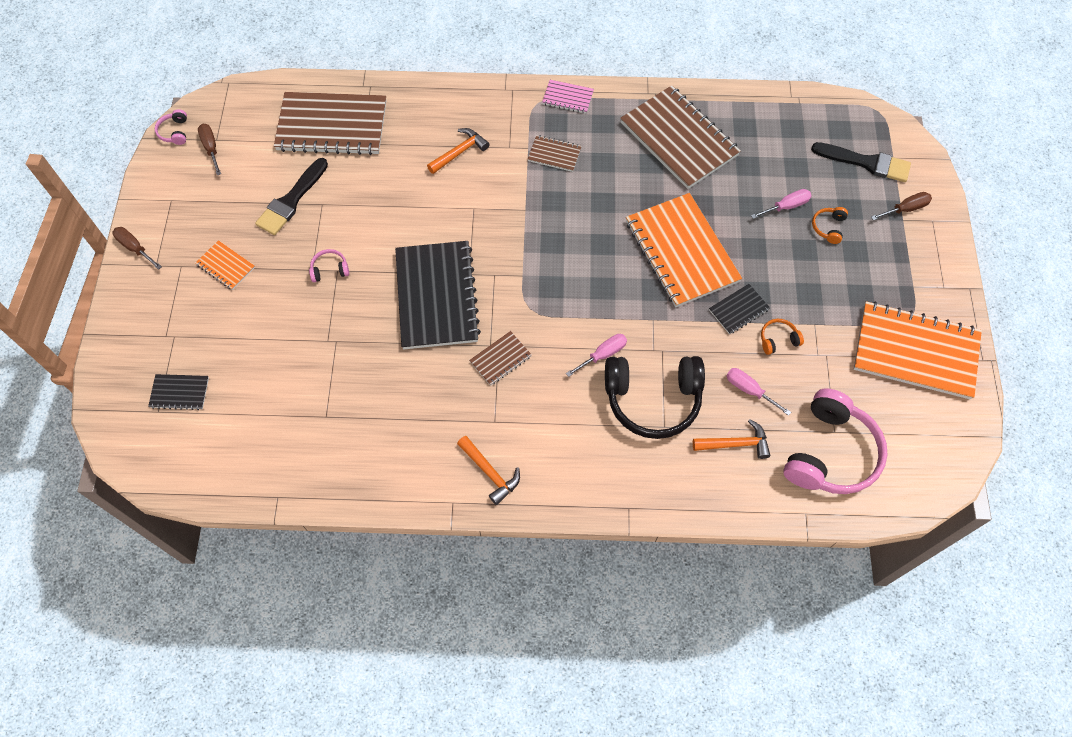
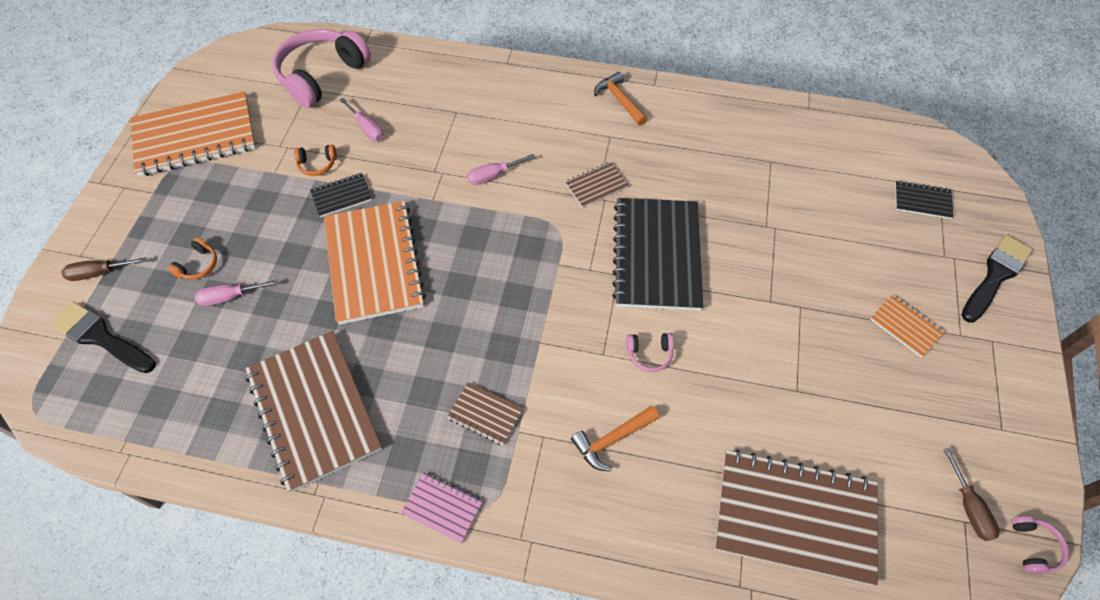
camera: 170 degrees left, 5 degrees down
(135, 248) = (1026, 367): brown screwdriver -> none
(291, 200) = (838, 402): black brush -> black brush (995, 276)
(329, 269) = (779, 303): pink headphones -> pink headphones (649, 354)
(652, 399) = (458, 133): black headphones -> none
(735, 444) = (399, 92): orange hammer -> none
(915, 351) = (195, 137): orange notebook -> orange notebook turned 45 degrees counterclockwise

